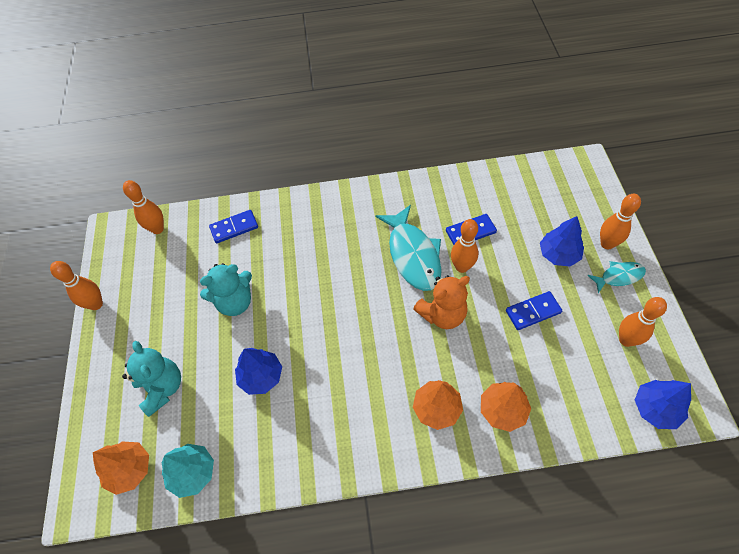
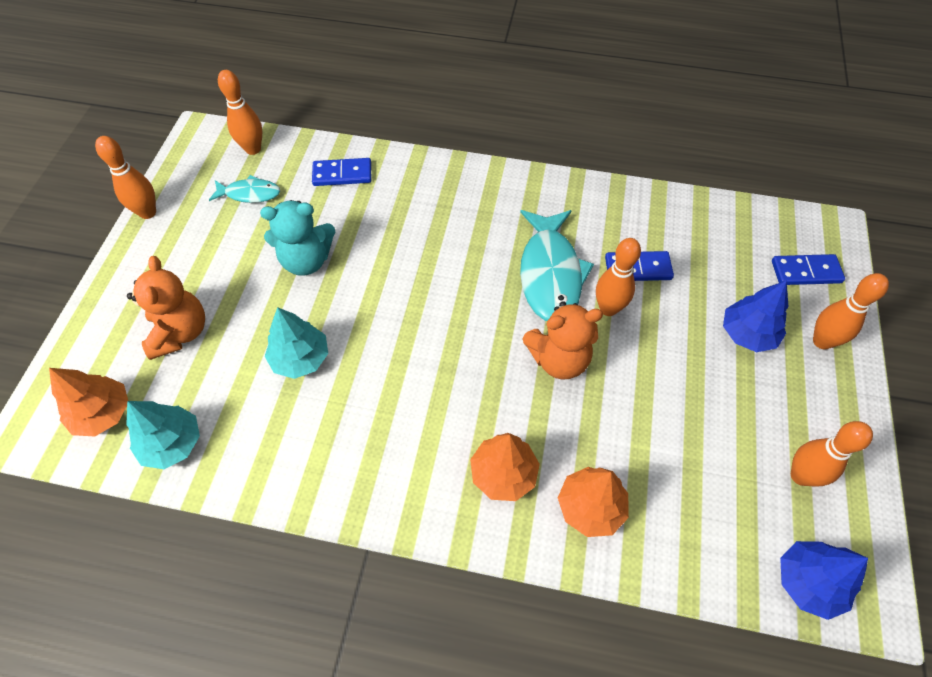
camera: 15 degrees right, 0 degrees up
(162, 388) = (180, 332): turquoise teddy bear -> orange teddy bear
(261, 376) = (300, 358): blue tree -> turquoise tree
(533, 312) = (682, 395): blue domino -> blue domino (806, 272)
(619, 276) = (822, 389): turquoise fish -> turquoise fish (250, 194)

